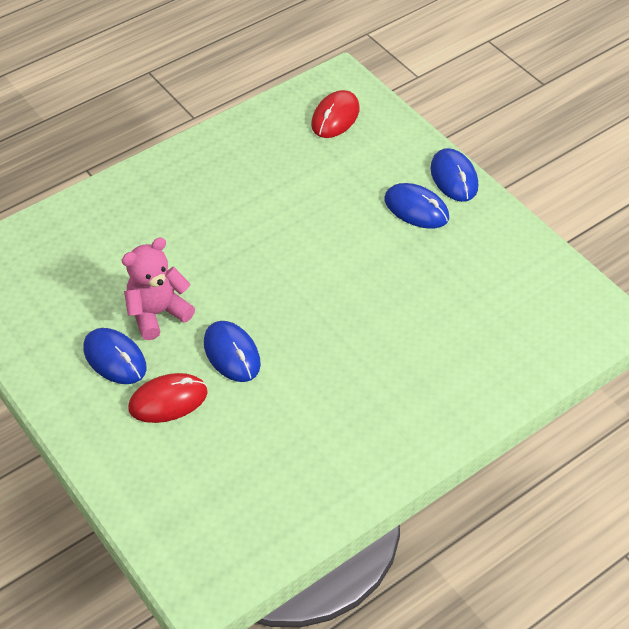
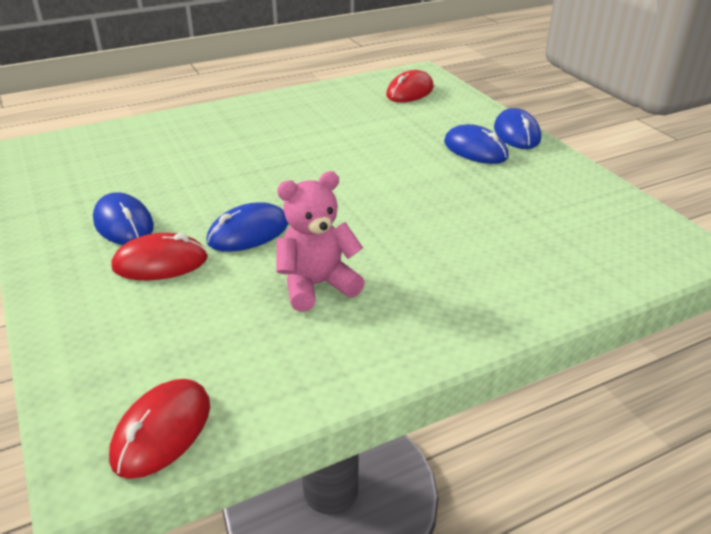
camera: 10 degrees right, 15 degrees down
(157, 313) = (186, 196): pink teddy bear -> pink teddy bear (317, 285)
(232, 353) = (248, 232): blue mouse -> blue mouse turned 75 degrees clockwise
(236, 558) = (162, 431): none -> red mouse

